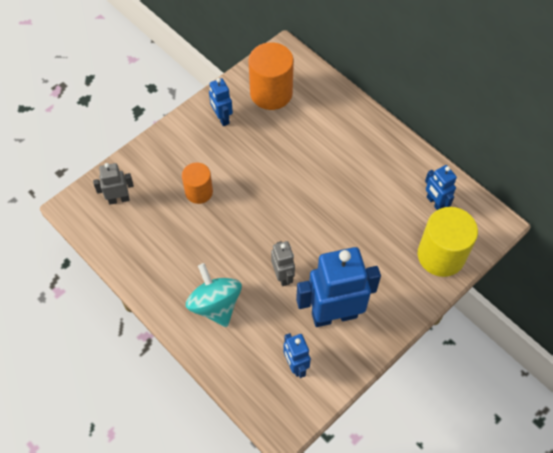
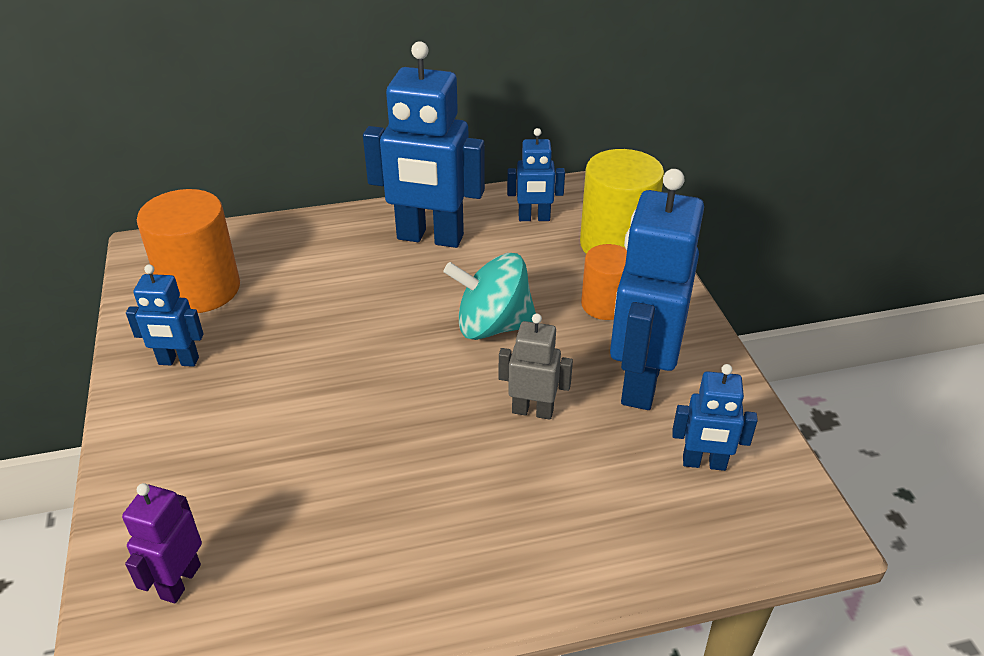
camera: 60 degrees left, 20 degrees down
(119, 199) = (180, 581): grey robot -> purple robot
(199, 192) = (285, 450): orange cylinder -> orange cylinder (605, 305)
(215, 305) = (525, 523): turquoise spinning top -> turquoise spinning top (492, 326)
(379, 163) = (430, 238): none -> blue robot

